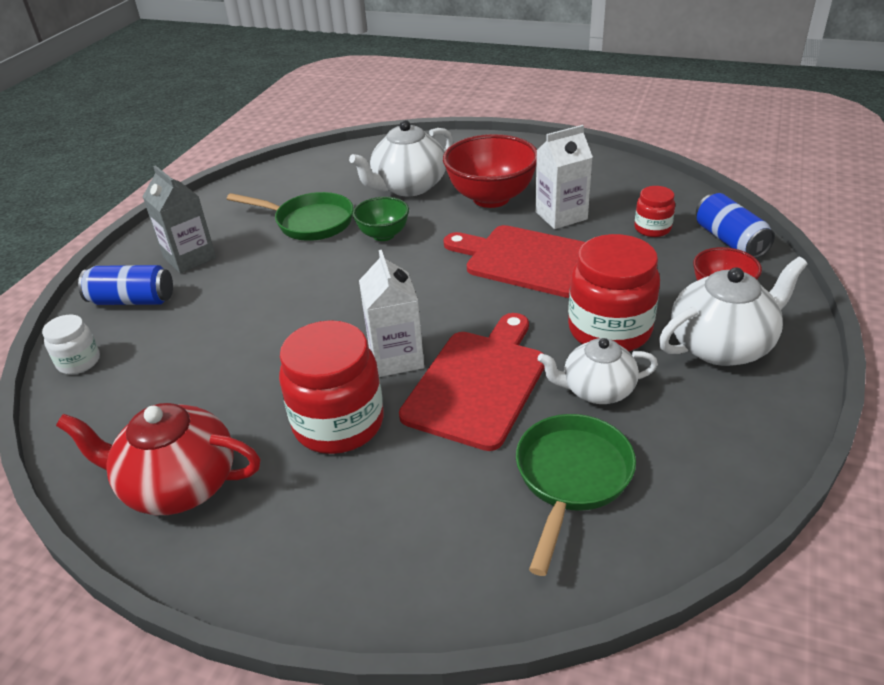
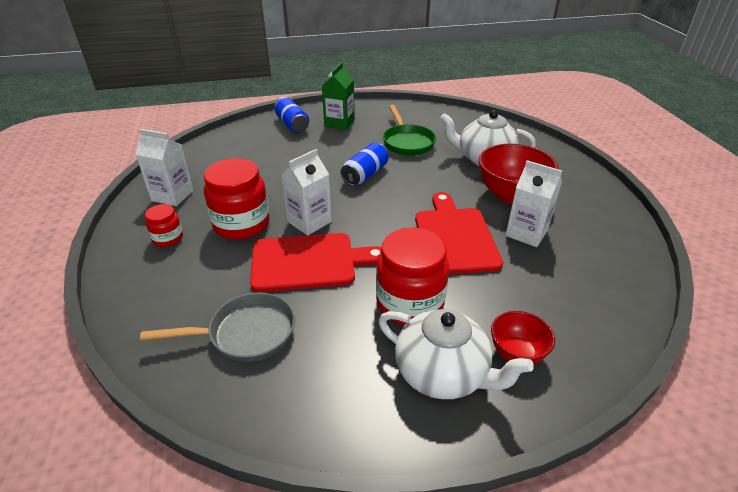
camera: 55 degrees right, 0 degrees up
(79, 362) = (238, 133): white jar -> none
(178, 485) = (172, 195): red teapot -> white carton
(189, 257) = (339, 123): grey carton -> green carton
(383, 235) = (422, 171): green bowl -> none
(571, 478) = (245, 334): green pan -> grey pan
(596, 390) = (338, 318): white teapot -> none
(652, 228) = (564, 285): red jar -> red jar (168, 238)
(730, 240) = (599, 338): blue can -> blue can (365, 174)

